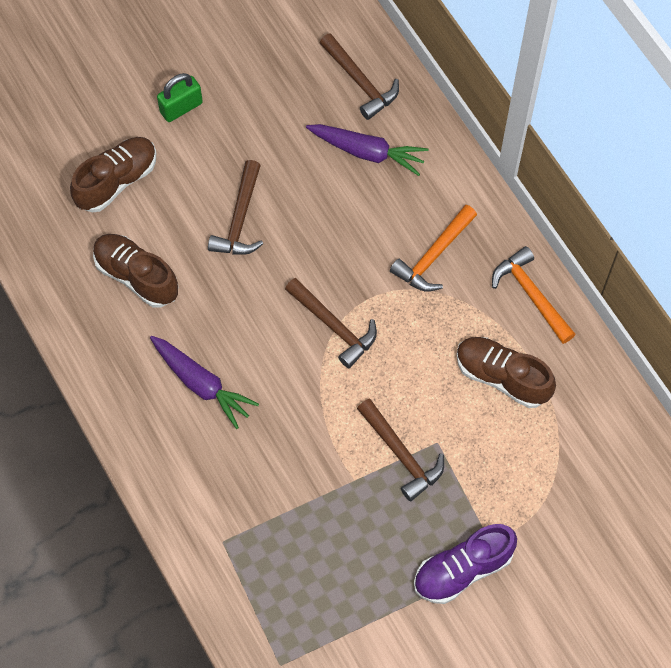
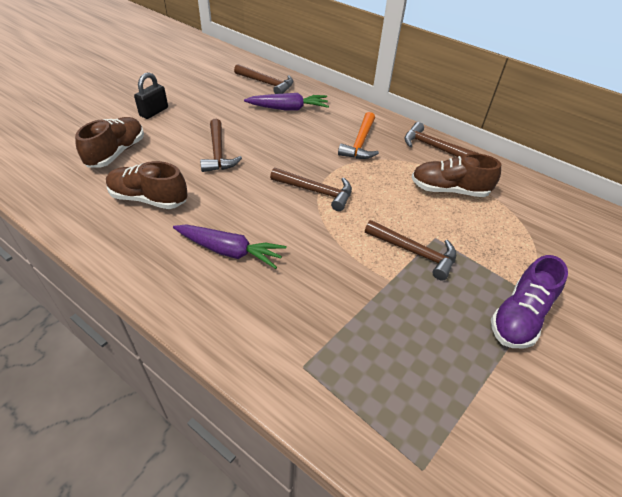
camera: 25 degrees left, 20 degrees down
(181, 107) = (154, 112): green padlock -> black padlock
(531, 295) = (434, 147): orange hammer -> brown hammer

